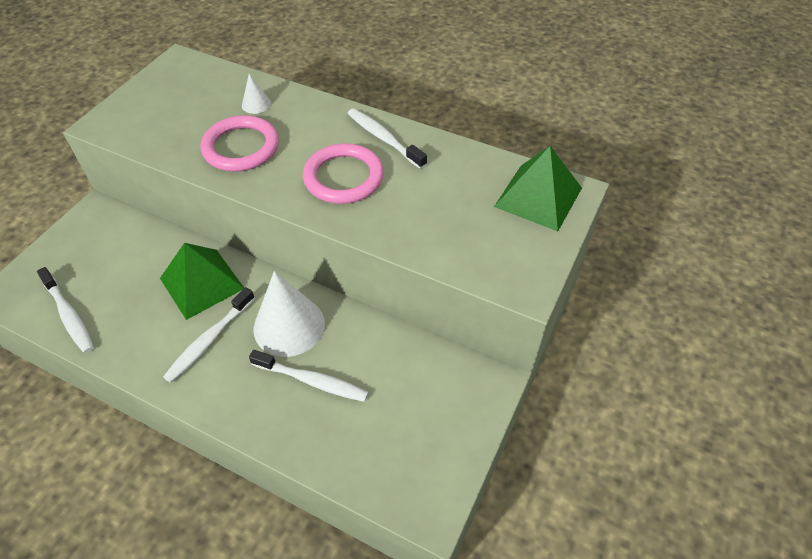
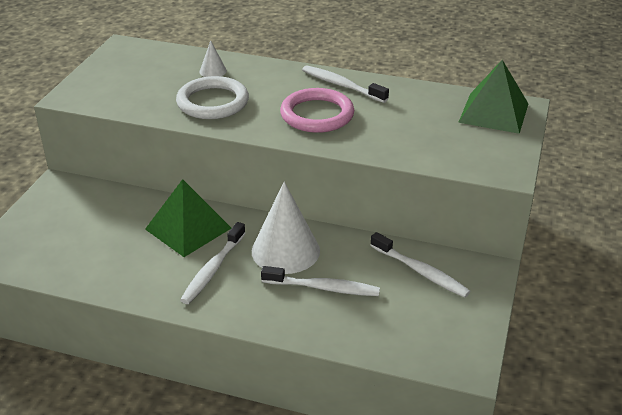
camera: 10 degrees left, 15 degrees down
(69, 315) = (64, 266): white toothbrush -> white toothbrush (421, 272)
(241, 147) = (213, 102): pink ring -> white ring

